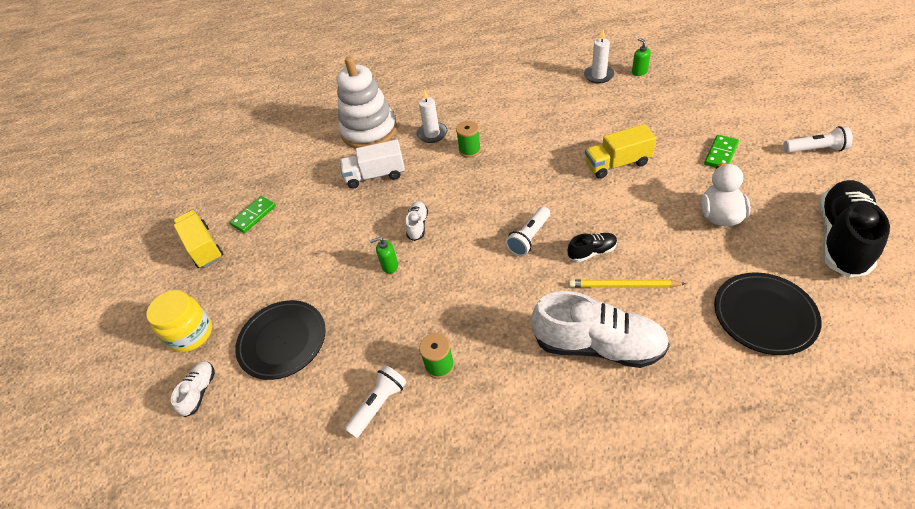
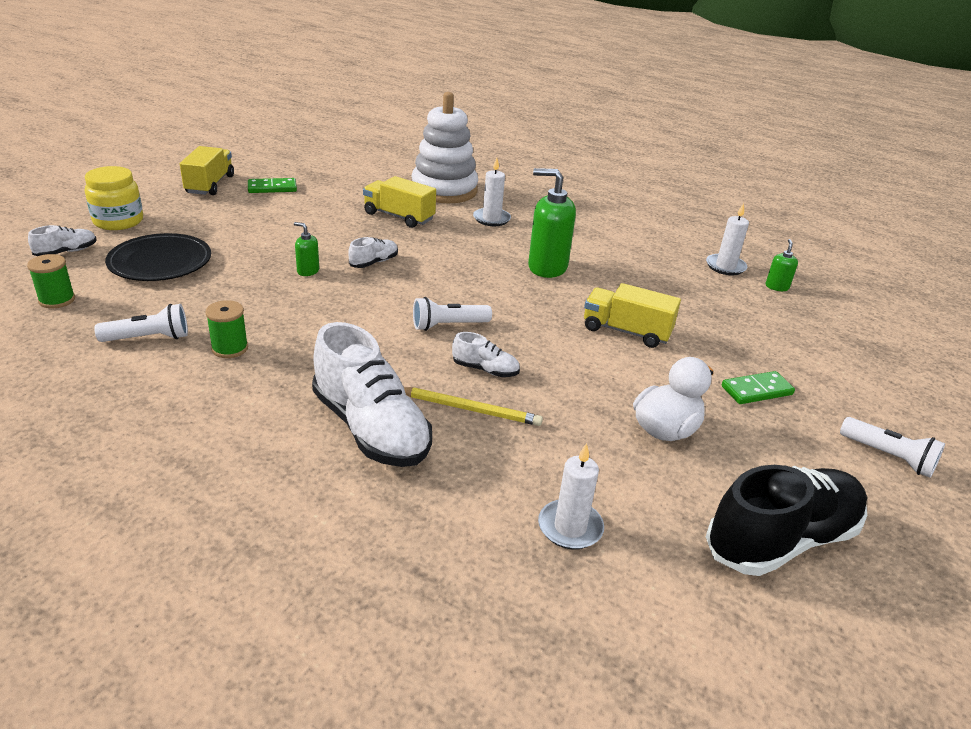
camera: 30 degrees right, 15 degrees down
(375, 175) = (399, 216): white truck -> yellow truck
(469, 150) = (504, 245): green spool -> green spool (57, 300)
(516, 149) = (547, 267): none -> green soap dispenser
(592, 252) = (485, 370): black shoe -> white shoe
(623, 286) = (469, 409): yellow pencil -> yellow pencil turned 150 degrees clockwise
(764, 315) = (570, 527): black plate -> white candle

